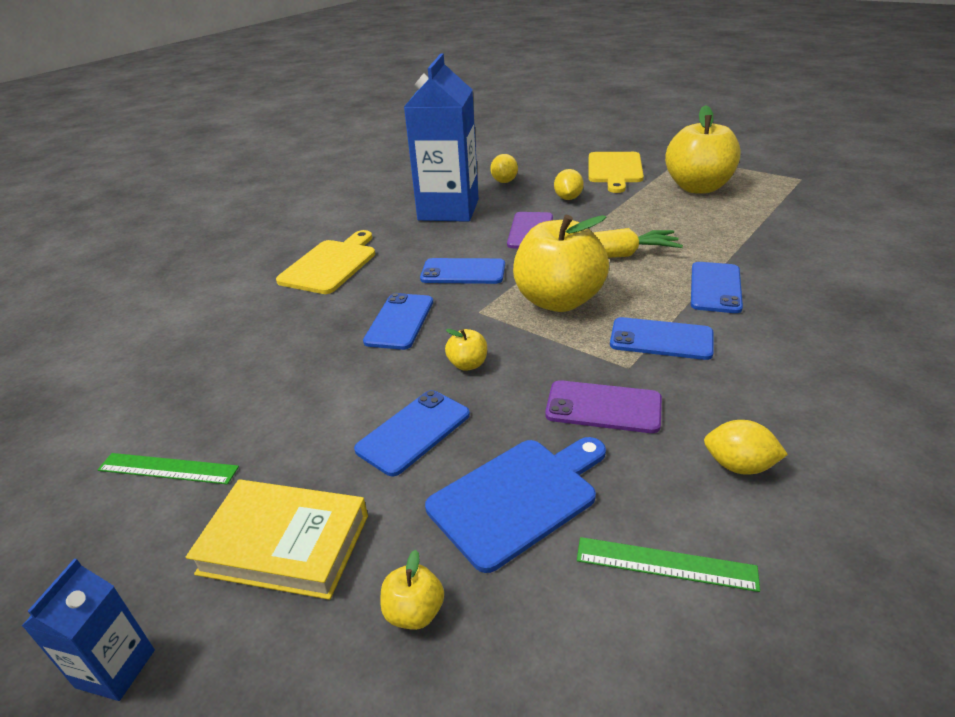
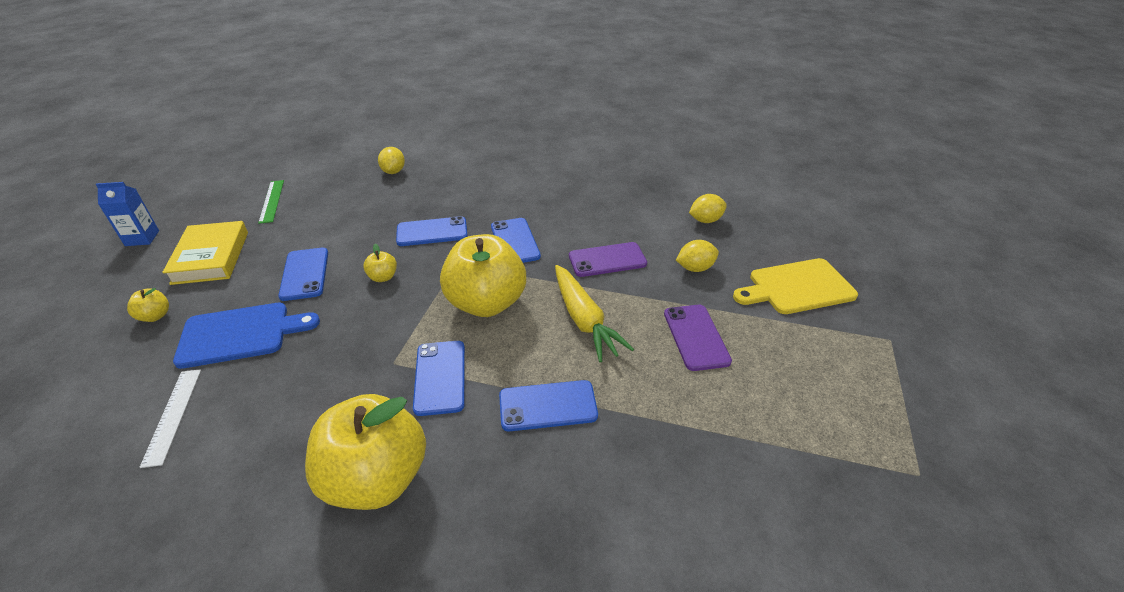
camera: 65 degrees right, 5 degrees up
(330, 265) = (501, 179): yellow cutting board -> none
(413, 432) = (305, 274): blue phone -> blue phone turned 60 degrees clockwise
(448, 210) = (623, 205): blue carton -> none
(517, 498) = (240, 334): blue cutting board -> blue cutting board turned 45 degrees counterclockwise
(603, 407) = (337, 357): purple phone -> purple phone (696, 337)
(665, 564) = (173, 415): green ruler -> white ruler
(698, 187) = (799, 364): yellow apple -> yellow apple (376, 478)
(739, 466) = (268, 447): yellow lemon -> yellow lemon (393, 171)

